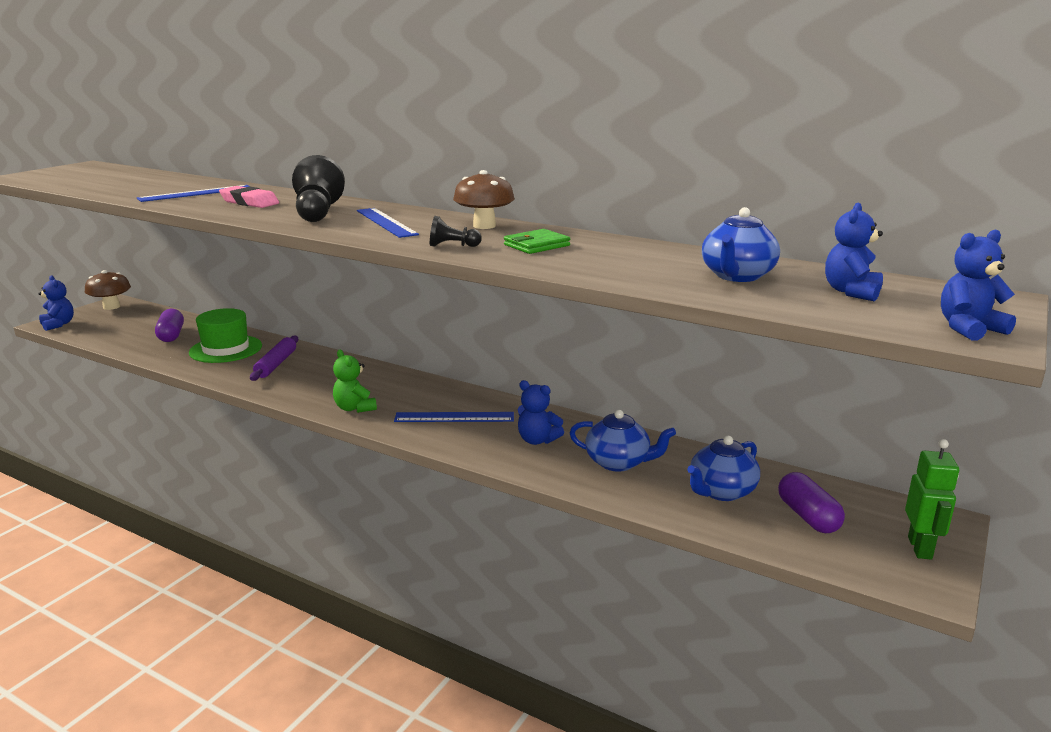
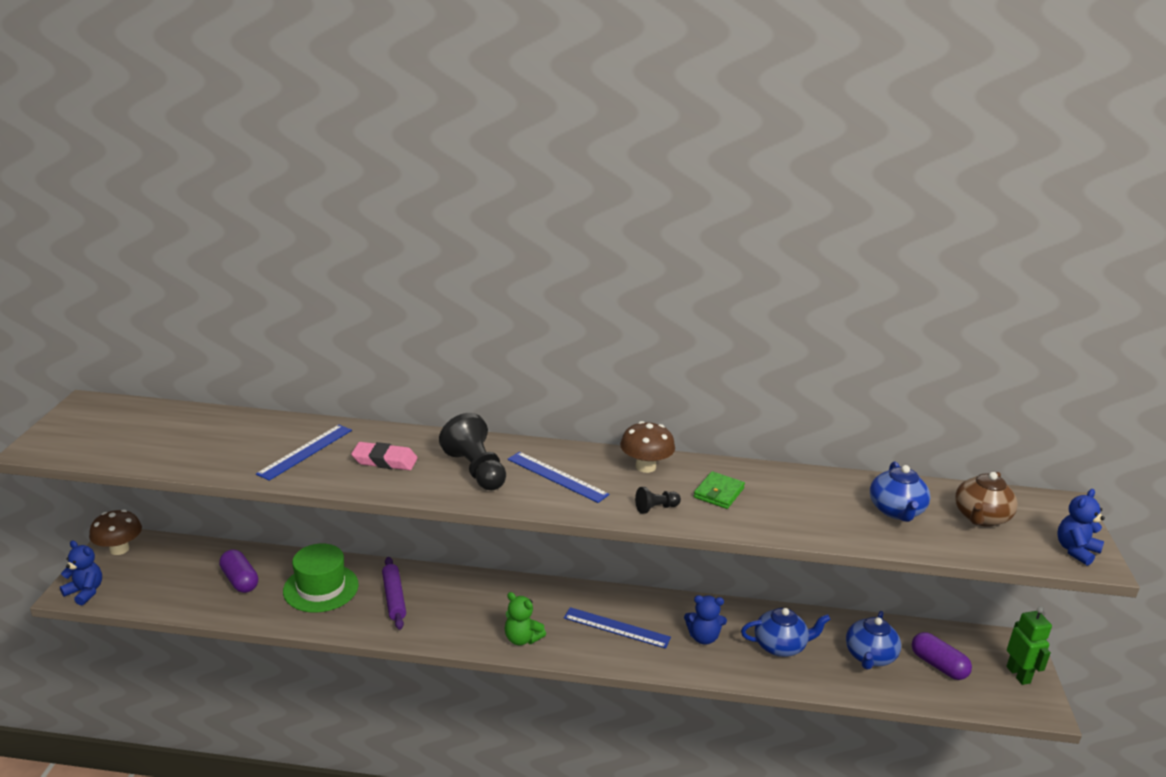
camera: 25 degrees left, 5 degrees up
(454, 417) = (616, 627): blue ruler -> blue ruler turned 45 degrees clockwise
(851, 292) = (981, 517): blue teddy bear -> brown teapot

